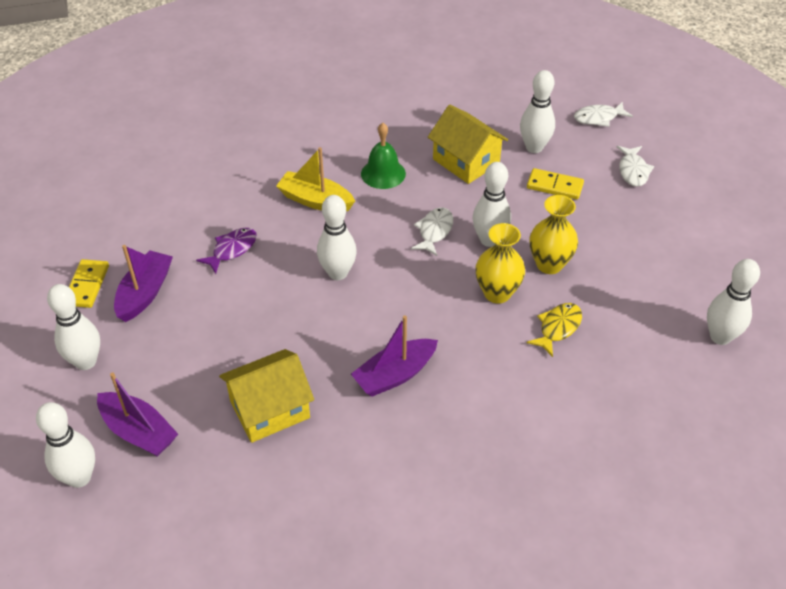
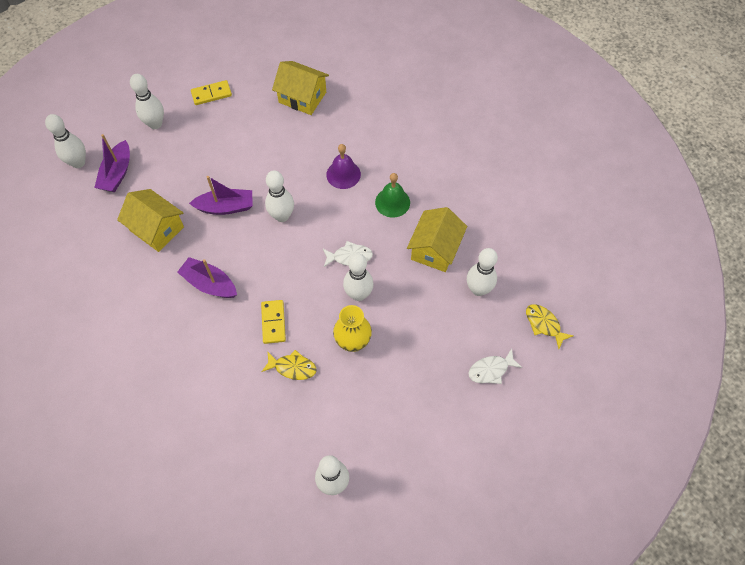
camera: 65 degrees right, 15 degrees up
(145, 293) = (218, 124): purple boat -> purple boat (226, 207)
(171, 200) = (302, 97): none -> yellow house
(232, 250) = (274, 150): purple fish -> none
(315, 200) = (343, 174): yellow boat -> purple bell
(497, 293) = (308, 317): yellow vase -> none
(554, 186) = (440, 318): yellow domino -> yellow domino (273, 322)
(598, 118) = (544, 324): white fish -> yellow fish

